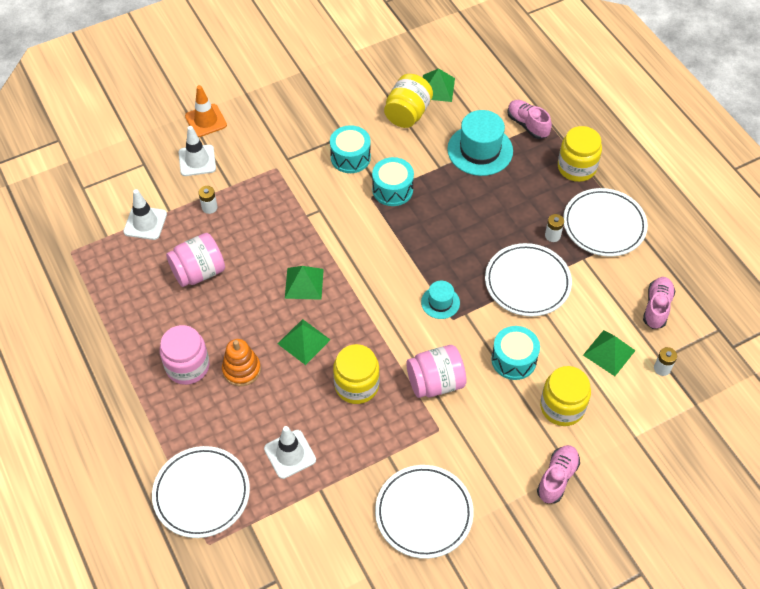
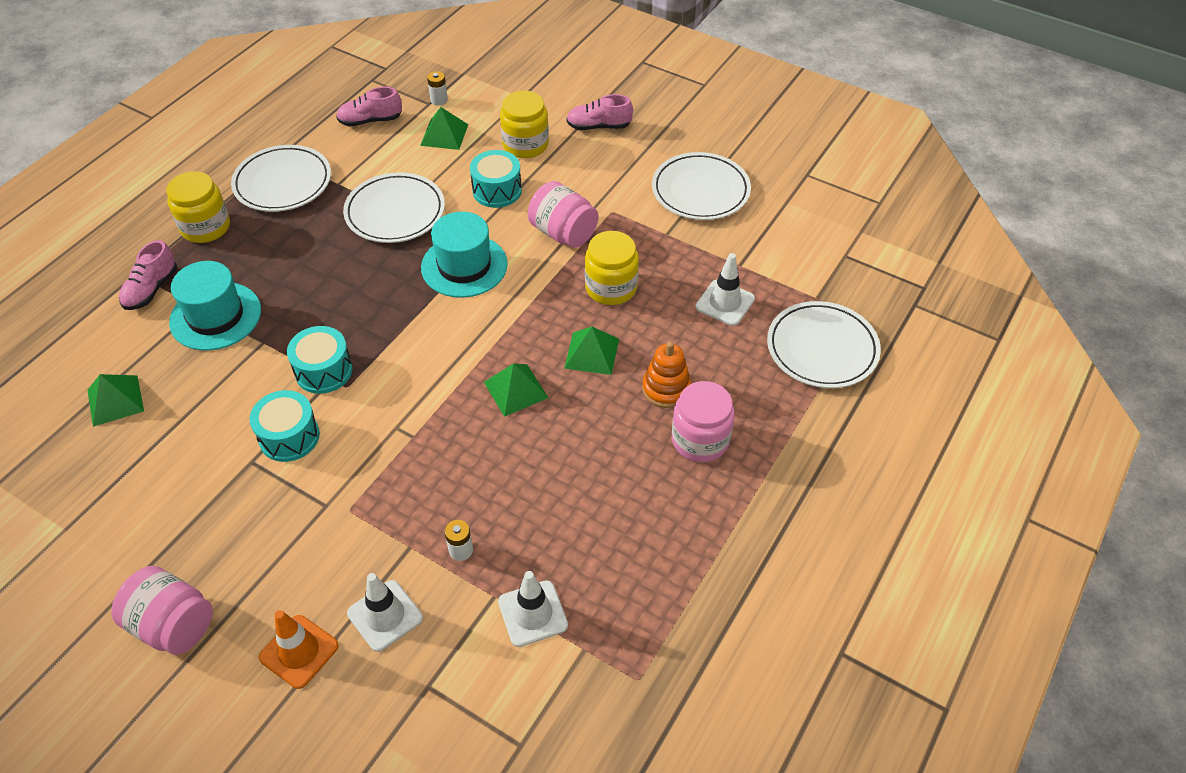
camera: 120 degrees left, 5 degrees down
(199, 272) = (569, 503): pink jar -> pink jar (173, 625)
(407, 114) = (179, 411): yellow jar -> none
(440, 302) = (464, 266): turquoise hat -> turquoise hat, size x1.85
(552, 235) = (319, 214): white battery -> none

